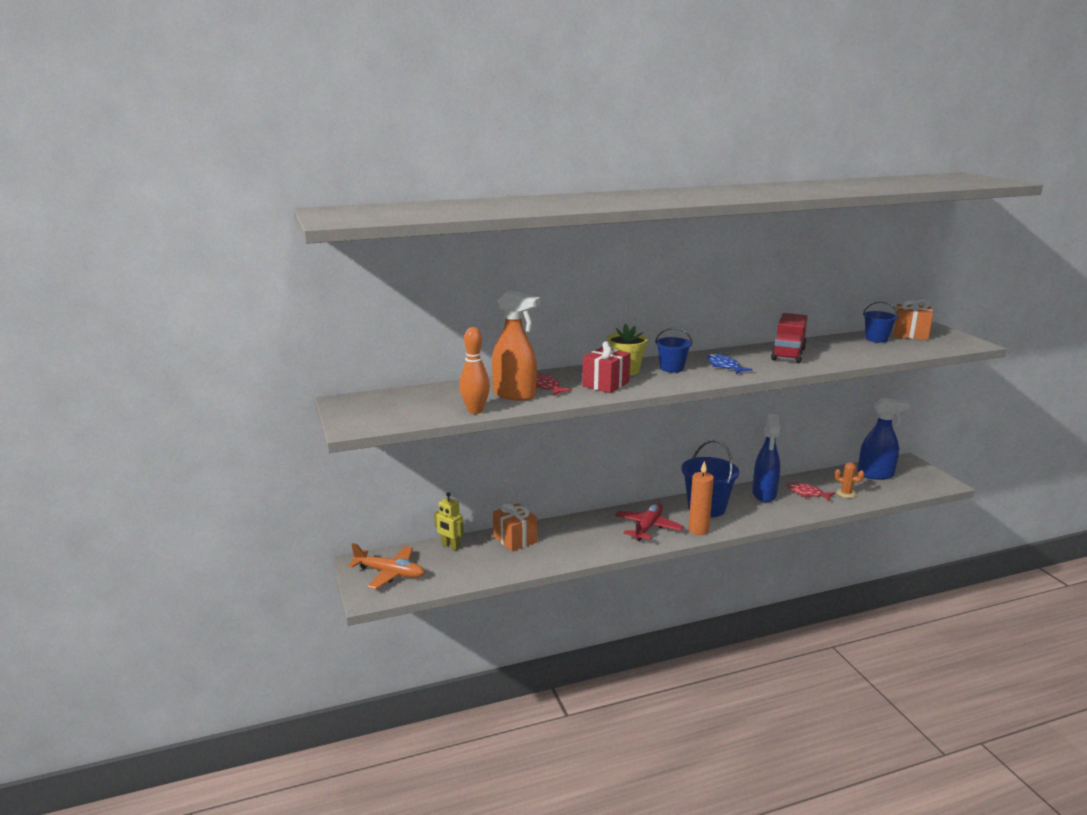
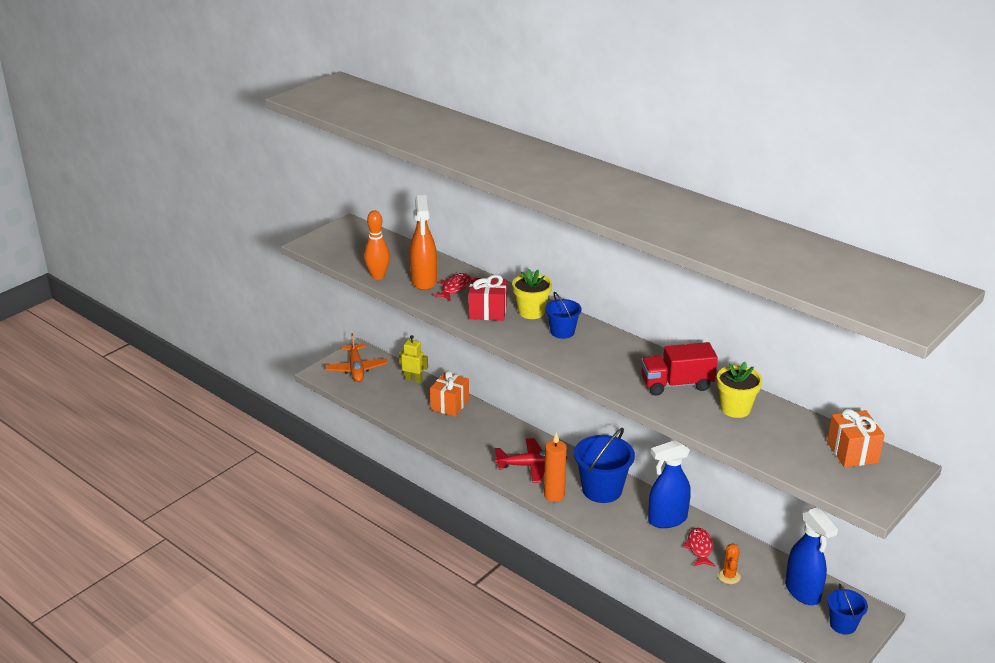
camera: 60 degrees right, 10 degrees up
(450, 546) = (413, 379): yellow robot -> yellow robot turned 105 degrees clockwise
(724, 366) = (597, 357): blue fish -> none
(835, 347) = (735, 409): none -> yellow flower pot
(876, 339) = (802, 431): blue bucket -> blue bucket (843, 624)

